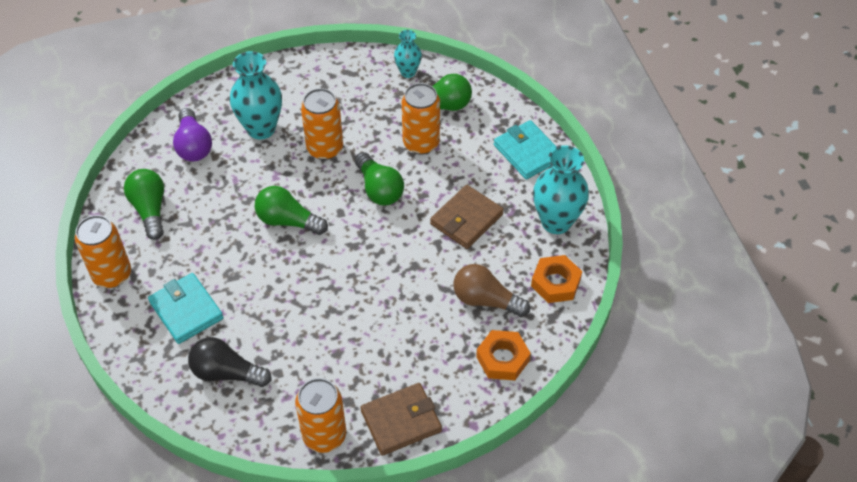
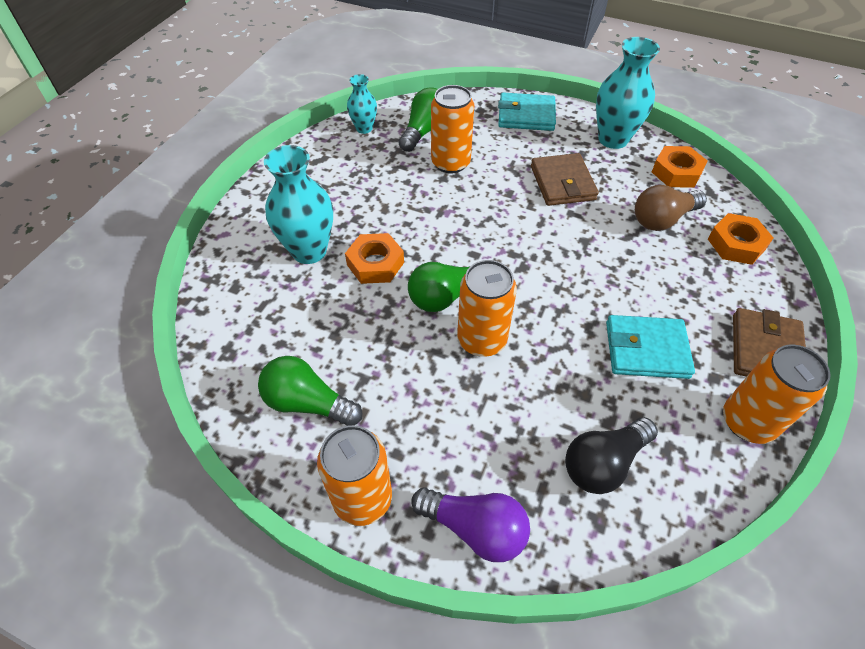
camera: 50 degrees left, 0 degrees up
(186, 310) = (484, 451): turquoise wallet -> turquoise wallet (646, 350)
(193, 146) = (266, 314): purple light bulb -> purple light bulb (475, 528)
(282, 168) = (375, 263): none -> orange nut
(325, 148) = (387, 222): orange can -> orange can (481, 340)
(379, 189) = (474, 214): green light bulb -> none

